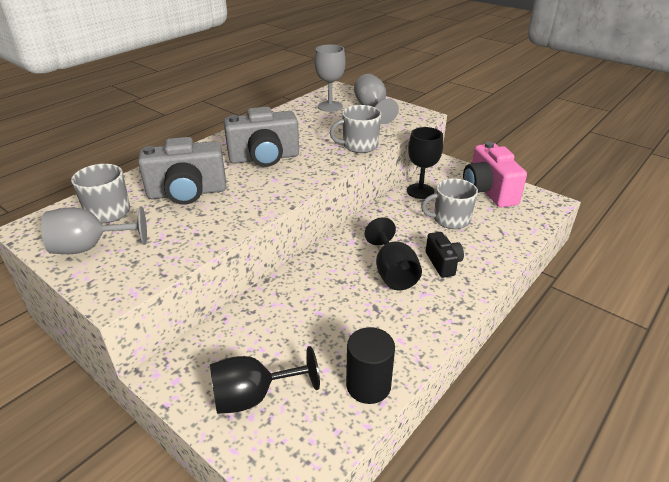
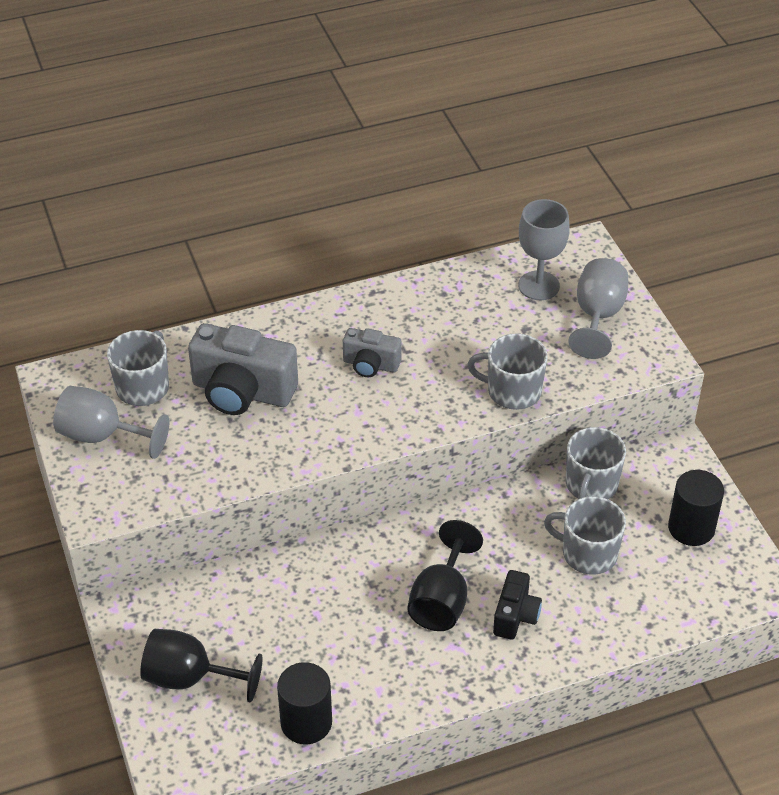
camera: 30 degrees right, 10 degrees up
(264, 158) = (370, 365): grey camera -> grey camera, size x0.56
(420, 191) = (591, 485): black goblet -> grey mug
(488, 191) = (691, 528): pink camera -> black cylinder

